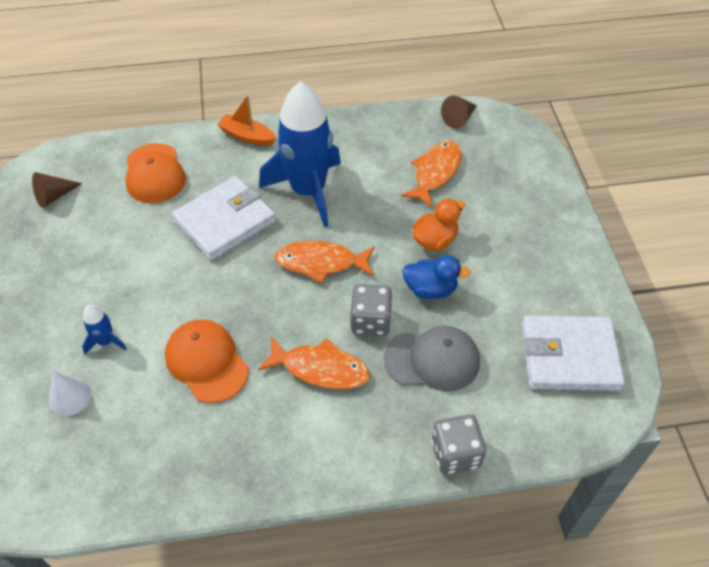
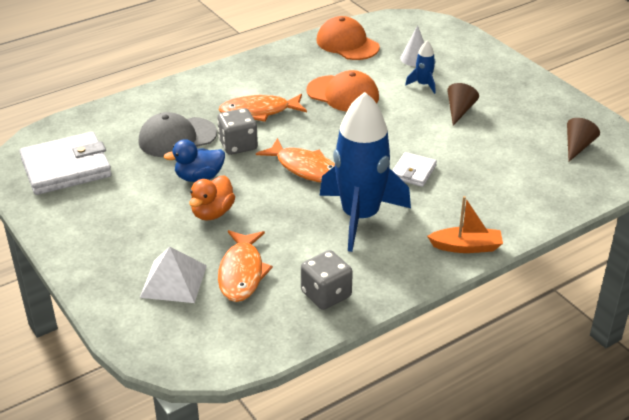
camera: 155 degrees right, 15 degrees down
(154, 173) = (516, 187): orange cap -> orange cap (347, 44)
(225, 221) = (413, 172): white wallet -> white wallet, size x0.52
(321, 263) = (305, 168): orange fish -> orange fish turned 60 degrees clockwise
(455, 454) = (140, 100): grey dice -> grey dice (326, 294)
(459, 118) = (244, 345): brown cone -> brown cone (459, 111)
(493, 184) = (173, 281): none -> white pyramid

